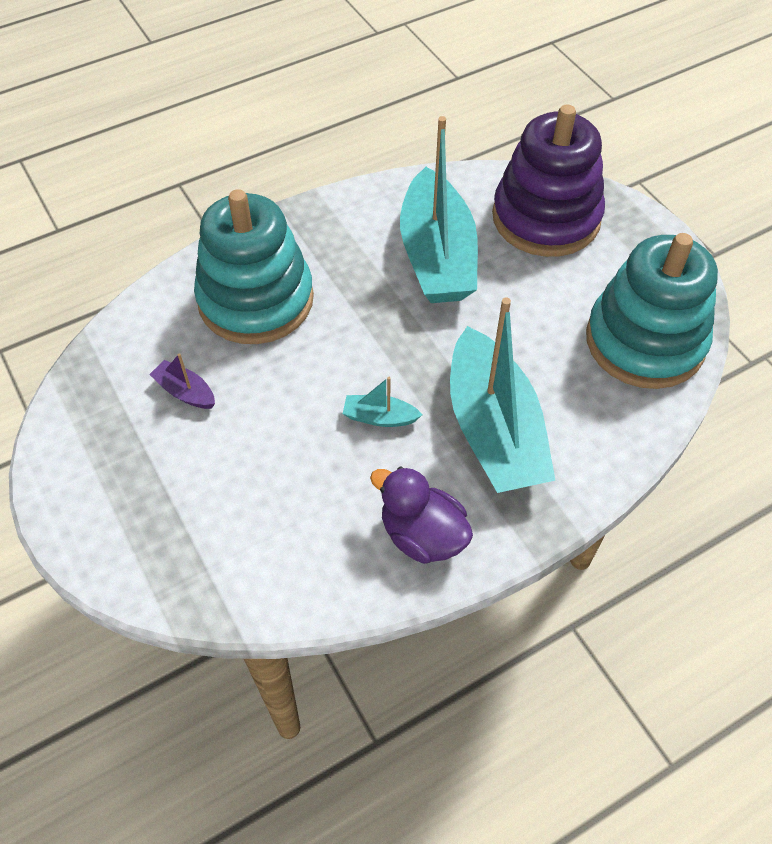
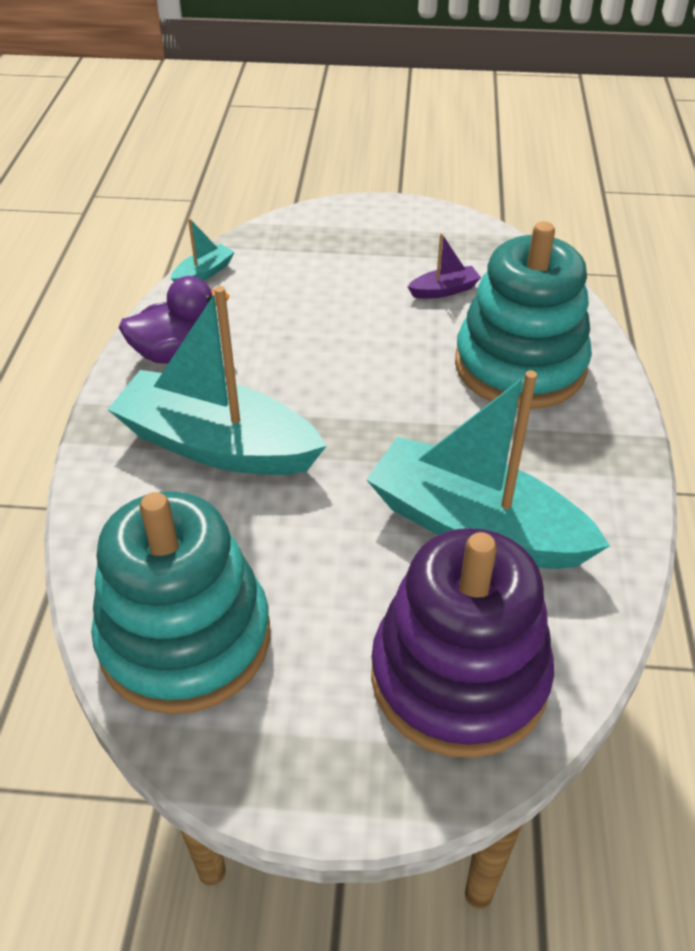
camera: 125 degrees right, 10 degrees down
(379, 417) = (308, 382): turquoise boat -> turquoise boat (204, 273)

